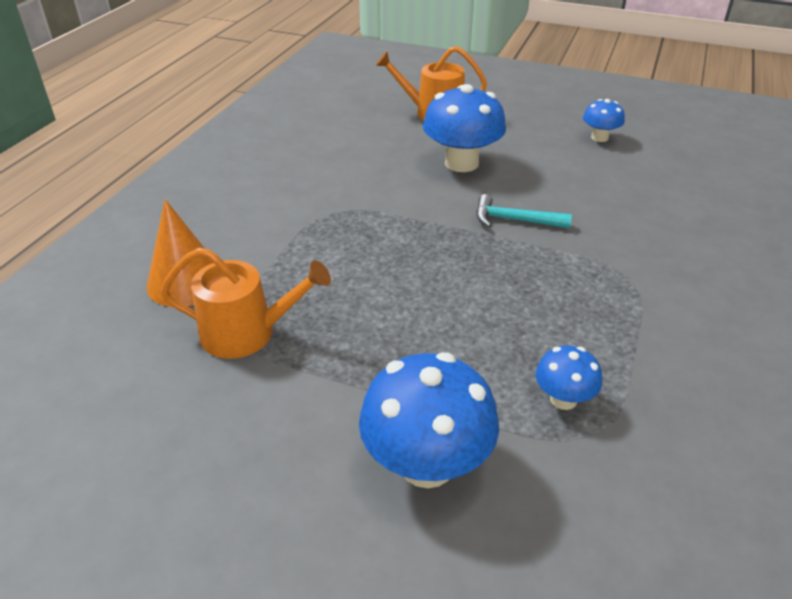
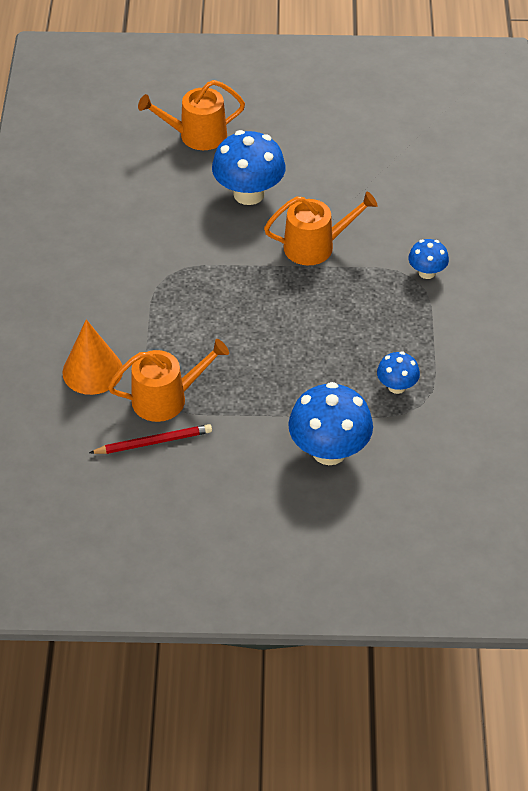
camera: 20 degrees left, 10 degrees up
(195, 381) = (153, 442): none -> red pencil
(514, 220) = (315, 246): turquoise hammer -> orange watering can
(599, 137) = (356, 132): blue mushroom -> blue mushroom (427, 272)

